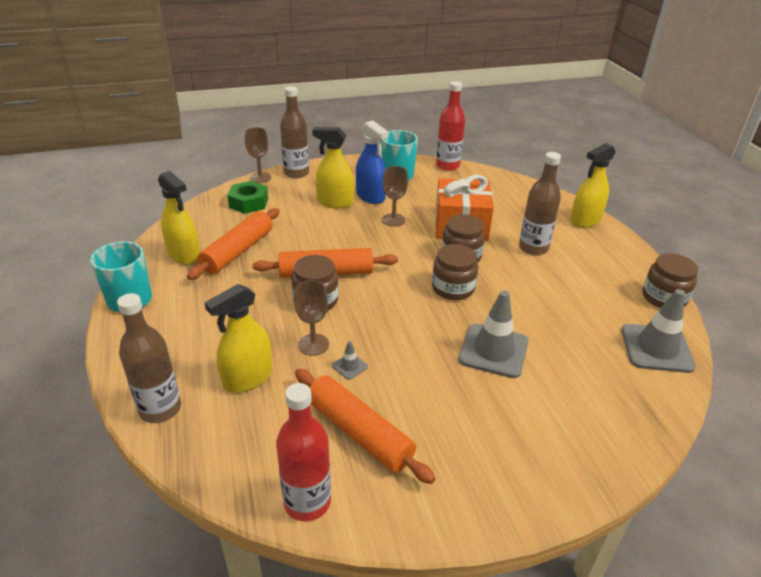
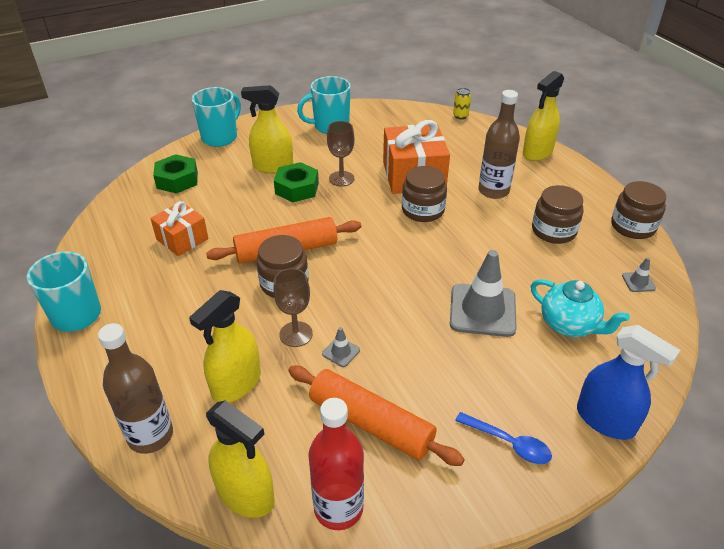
camera: 10 degrees left, 5 degrees up
(184, 255) = (122, 252): yellow spray bottle -> yellow spray bottle (246, 494)
(238, 251) = (182, 239): orange rolling pin -> orange gift
(260, 178) = (181, 148): brown goblet -> none
(296, 173) = (220, 137): brown bottle -> turquoise mug
(351, 223) = (297, 188): none -> green nut
(370, 196) = (309, 155): blue spray bottle -> blue spray bottle (605, 420)
(447, 166) = (382, 108): red bottle -> none
(453, 288) = (424, 247): brown jar -> brown jar (553, 231)
(486, 473) = (508, 443): none -> blue spoon
(519, 180) = (460, 116): none -> yellow can
(575, 377) = (569, 325): none -> turquoise teapot
(656, 348) = (638, 282): grey traffic cone -> grey traffic cone, size x0.43

